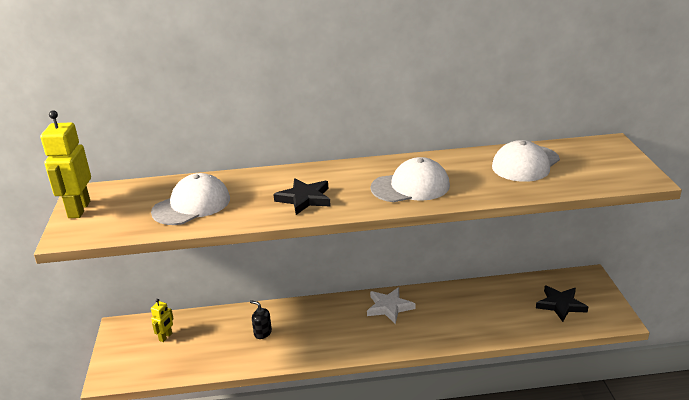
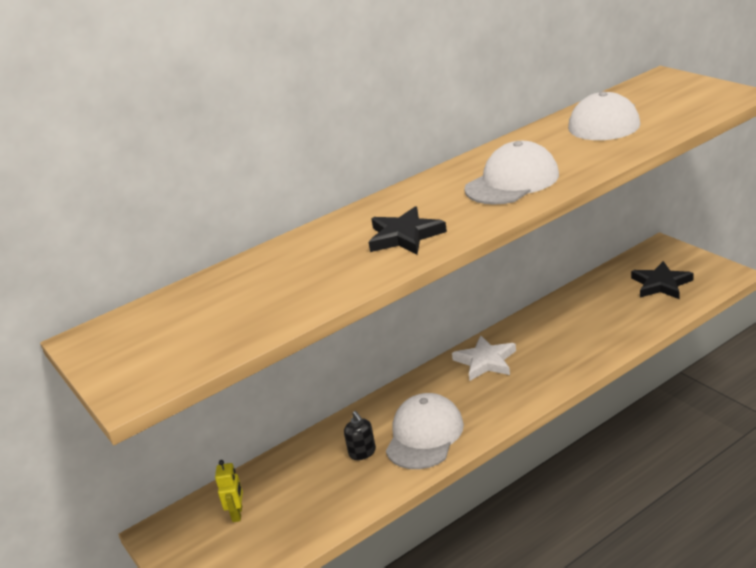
camera: 25 degrees left, 0 degrees up
(78, 209) = (106, 359): yellow robot -> none
(192, 205) = (266, 294): white cap -> white cap (424, 435)
(262, 333) = (362, 452): black soap dispenser -> black soap dispenser turned 120 degrees counterclockwise

